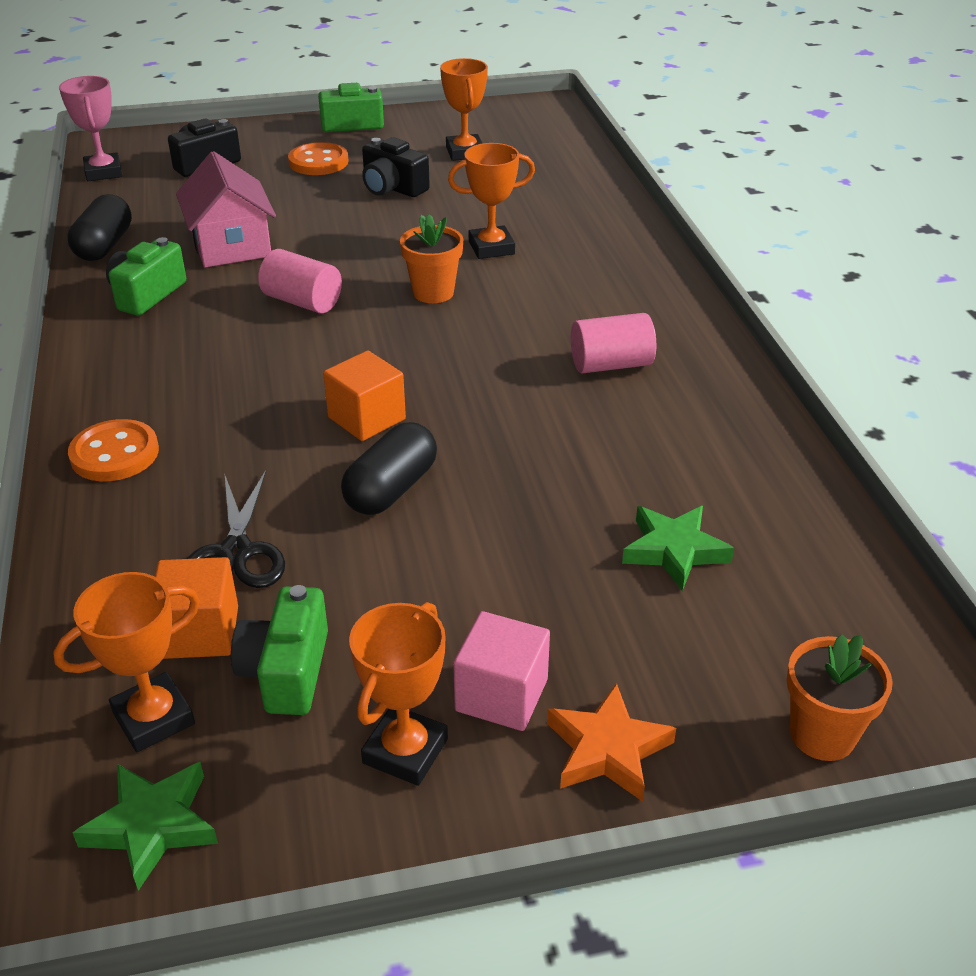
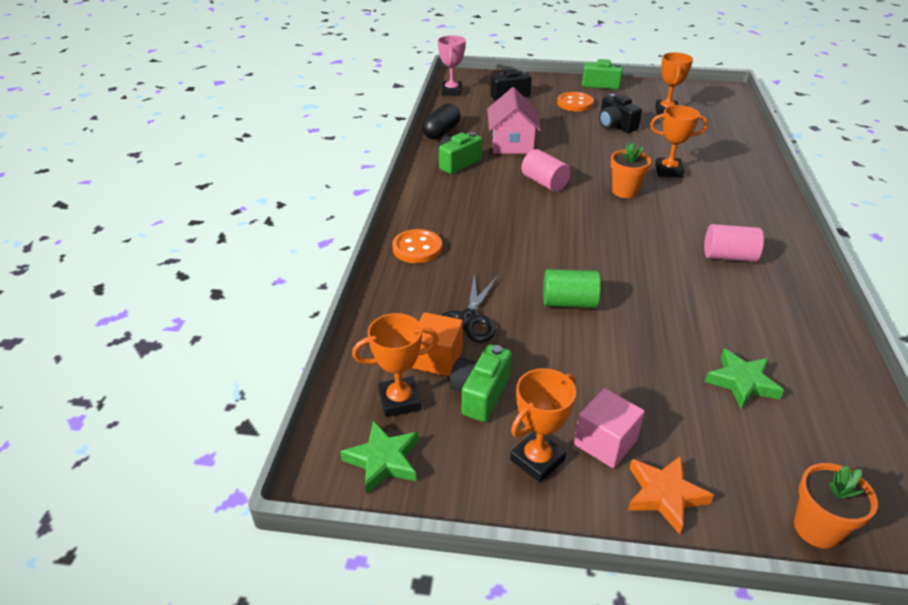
camera: 20 degrees right, 0 degrees up
(366, 418) = (565, 258): orange cube -> none
(391, 489) = (569, 302): black capsule -> green cylinder

